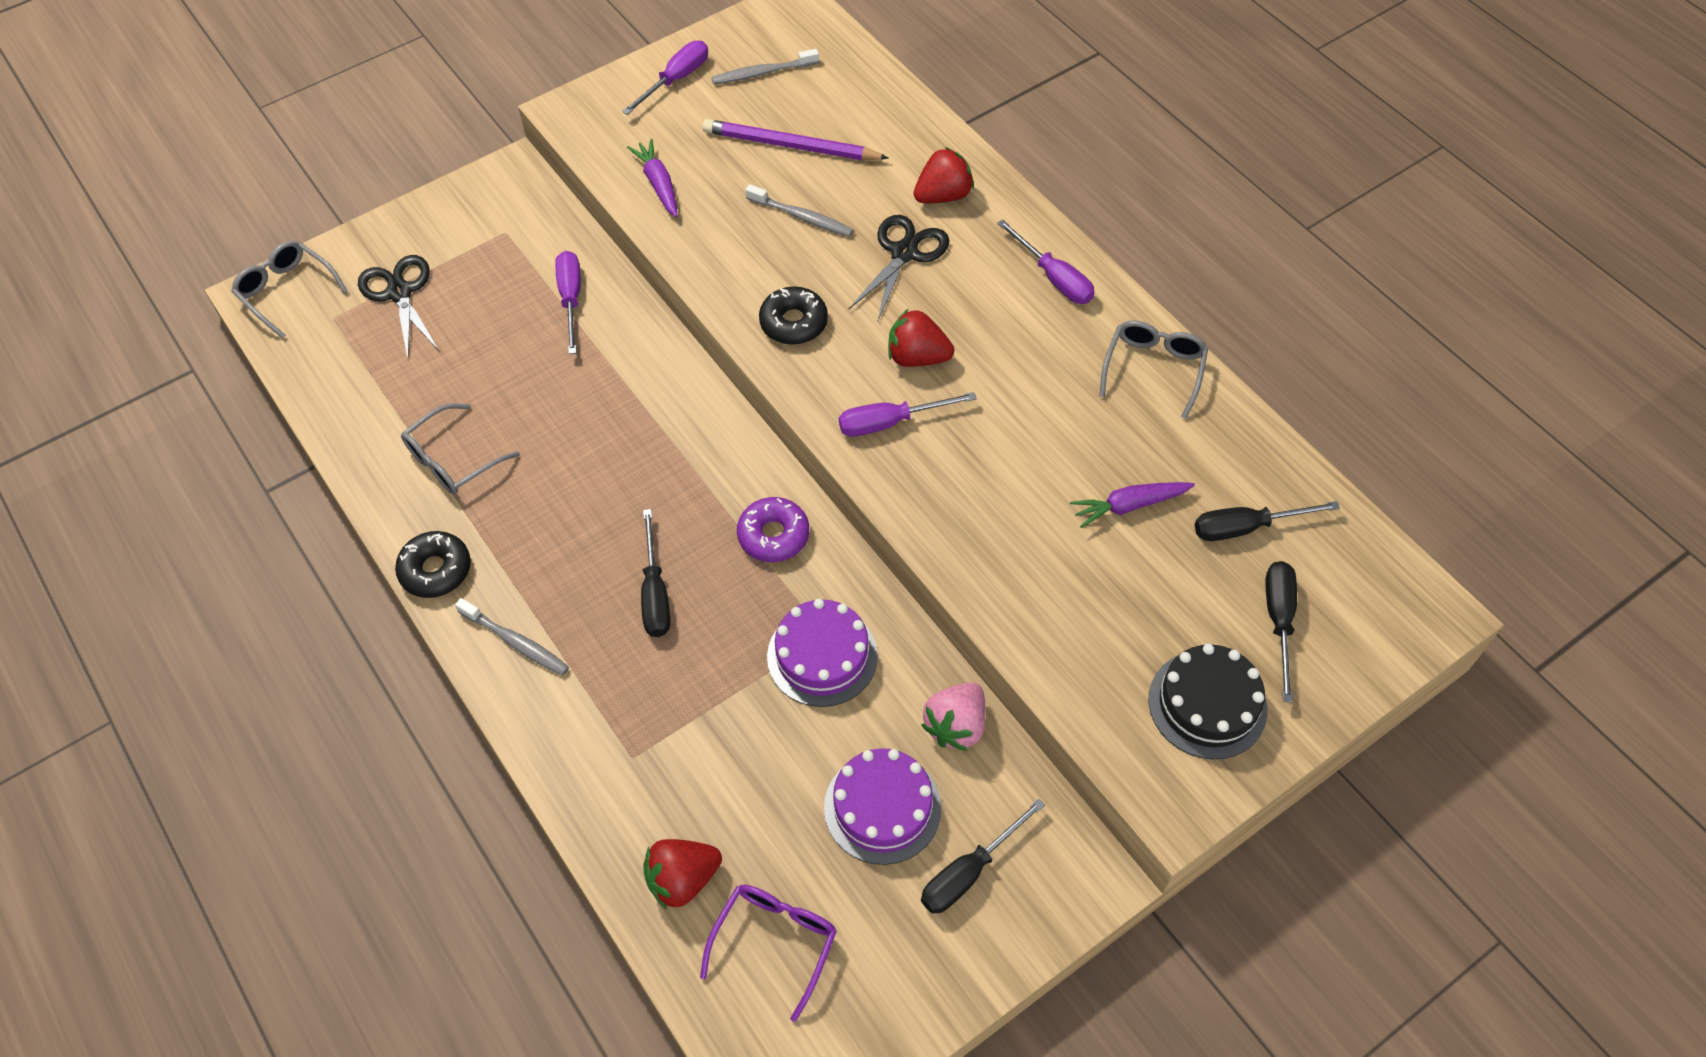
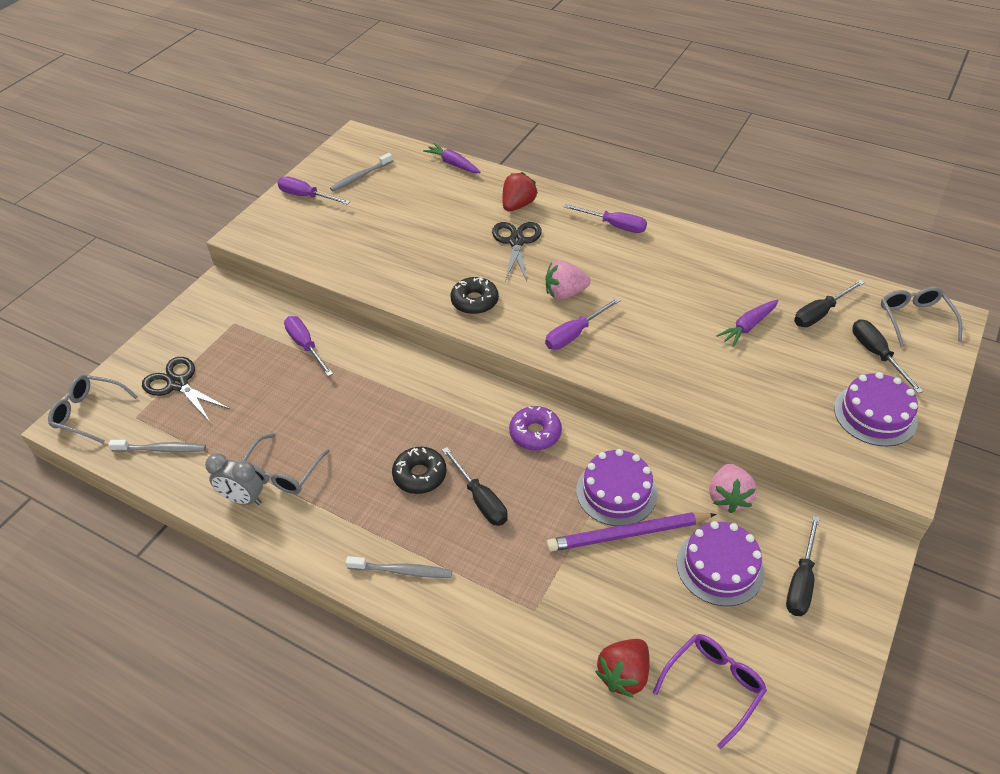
camera: 25 degrees left, 10 degrees down
(394, 474) = (243, 499): none -> grey clock
(436, 570) = (313, 548): black donut -> black donut (420, 475)
(658, 184) = (333, 255): purple carrot -> purple carrot (453, 164)
(676, 80) = (306, 196): purple screwdriver -> purple screwdriver turned 75 degrees counterclockwise
(775, 942) = (713, 686): purple glasses -> purple glasses turned 45 degrees clockwise
(791, 146) = (405, 209): purple pencil -> purple pencil (628, 534)
(802, 217) = (439, 243): grey toothbrush -> grey toothbrush (161, 449)
(917, 357) = (565, 293): red strawberry -> pink strawberry
(1153, 369) = (706, 252): grey glasses -> grey glasses (914, 319)
(1207, 704) = (875, 414): black cake -> purple cake

